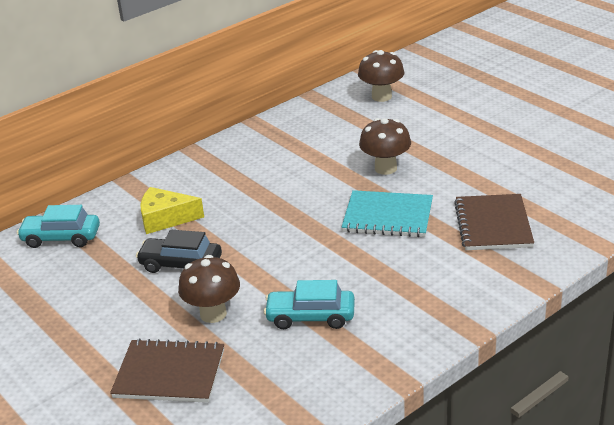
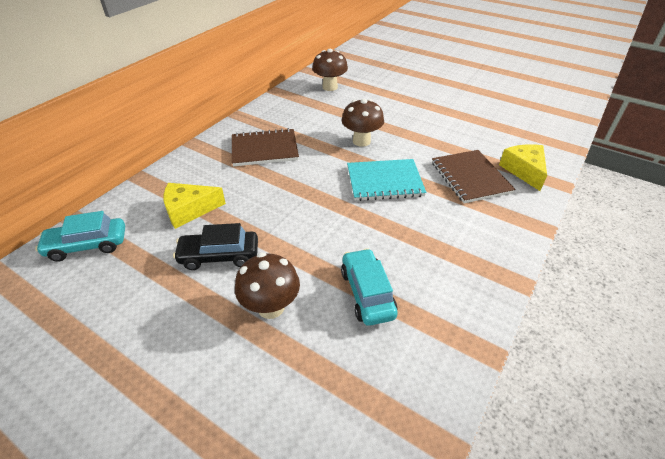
camera: 20 degrees left, 10 degrees up
(169, 373) = (250, 395): brown notebook -> brown notebook (264, 149)
(310, 317) = (367, 293): turquoise car -> turquoise car turned 90 degrees clockwise
(567, 225) = (524, 170): none -> yellow cheese

